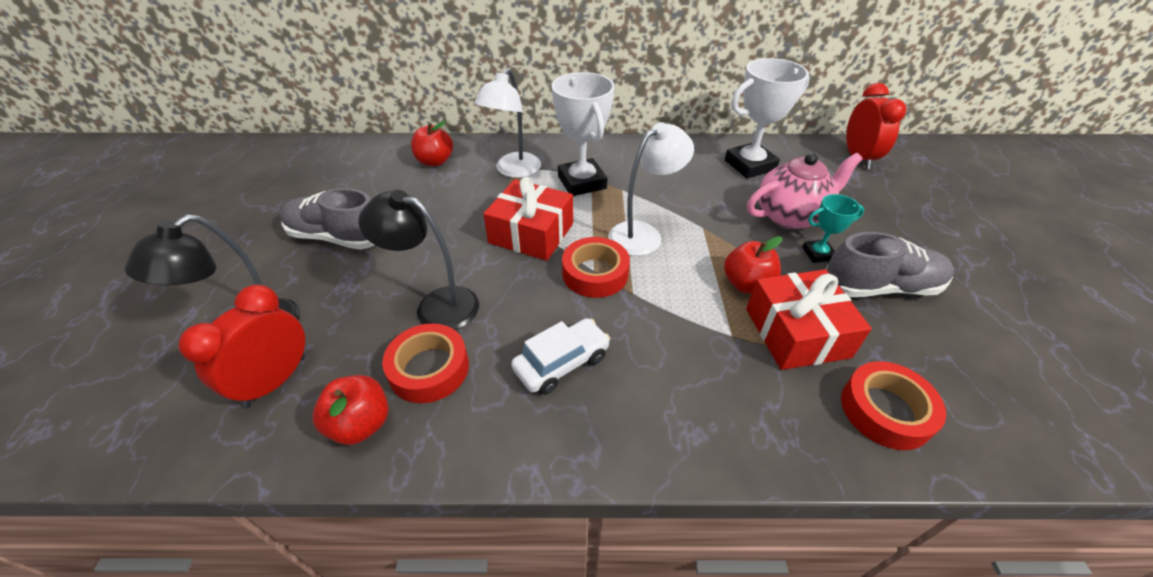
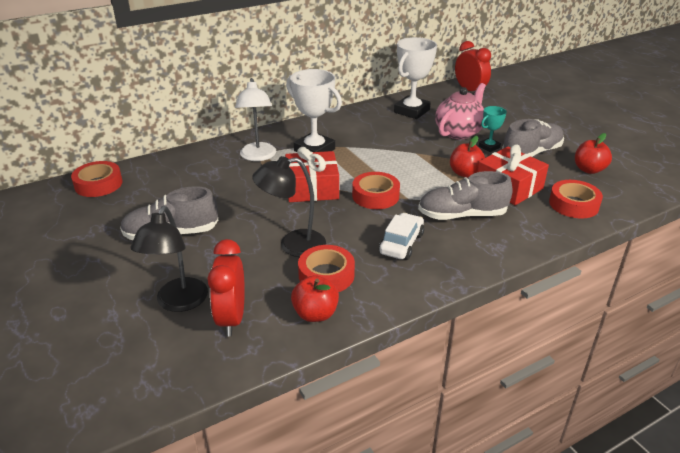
camera: 30 degrees left, 10 degrees down
(339, 153) = (98, 184): none -> red tape
(435, 161) = (189, 167): red apple -> red apple (589, 170)
(643, 234) = (383, 167): white lamp -> none
(684, 353) = (462, 215): none -> grey shoe

